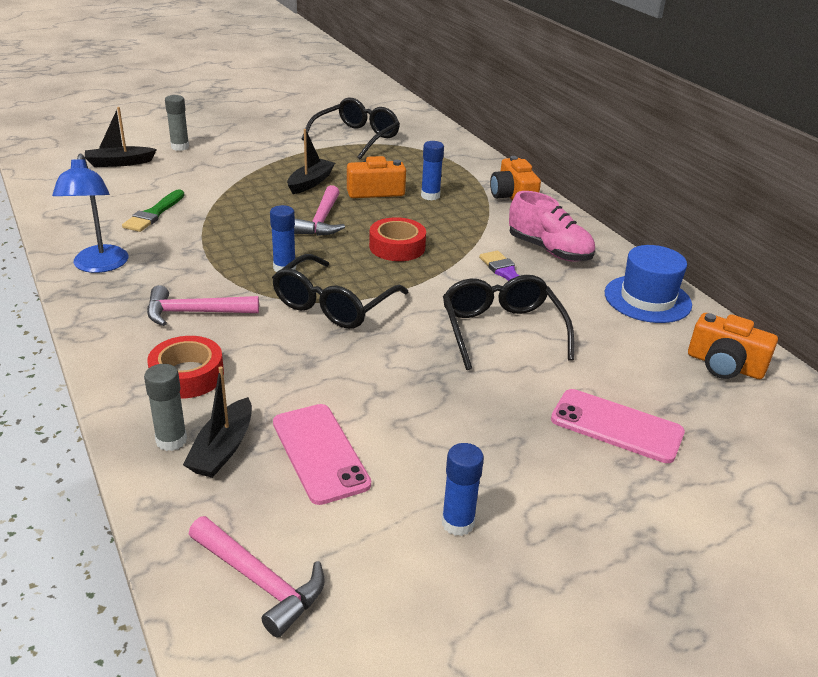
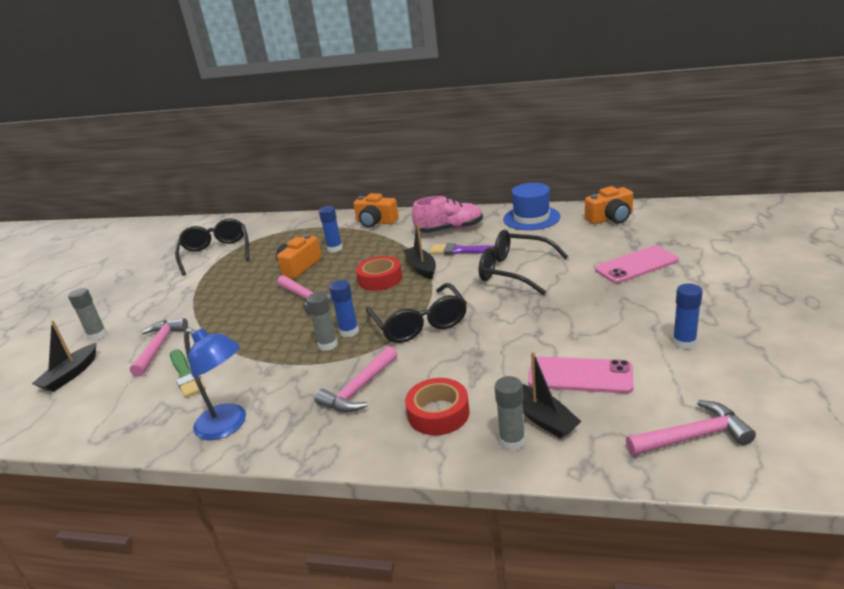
camera: 45 degrees left, 5 degrees down
(185, 182) = (159, 346): none -> pink hammer
(253, 265) = (328, 345): none -> grey glue stick
(310, 182) = (249, 289): black boat -> black boat (421, 268)

